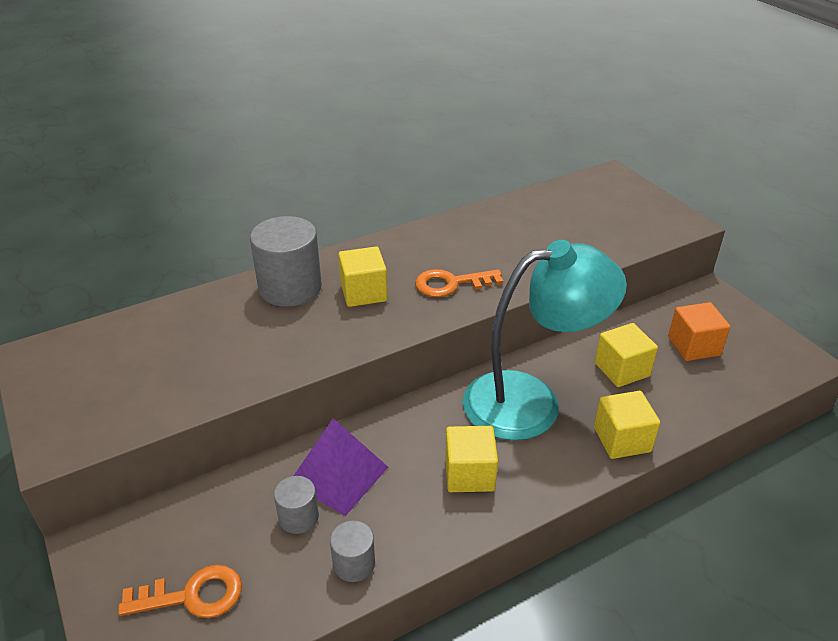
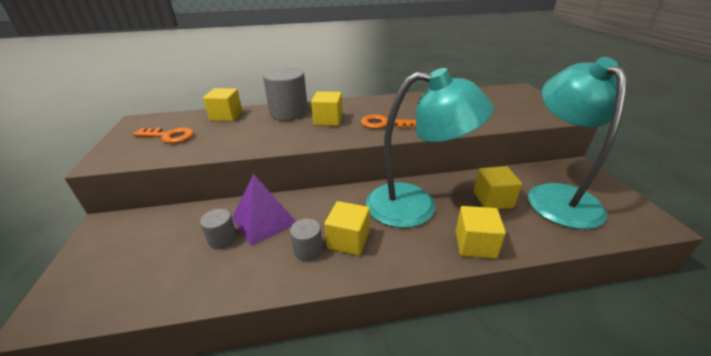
camera: 20 degrees right, 5 degrees down
(189, 314) = (226, 116): none -> yellow cube
(192, 595) = (126, 269): orange key -> orange key (169, 136)
(354, 563) = (234, 278): grey cylinder -> grey cylinder (308, 250)
(693, 346) = (556, 196): orange cube -> turquoise lamp

